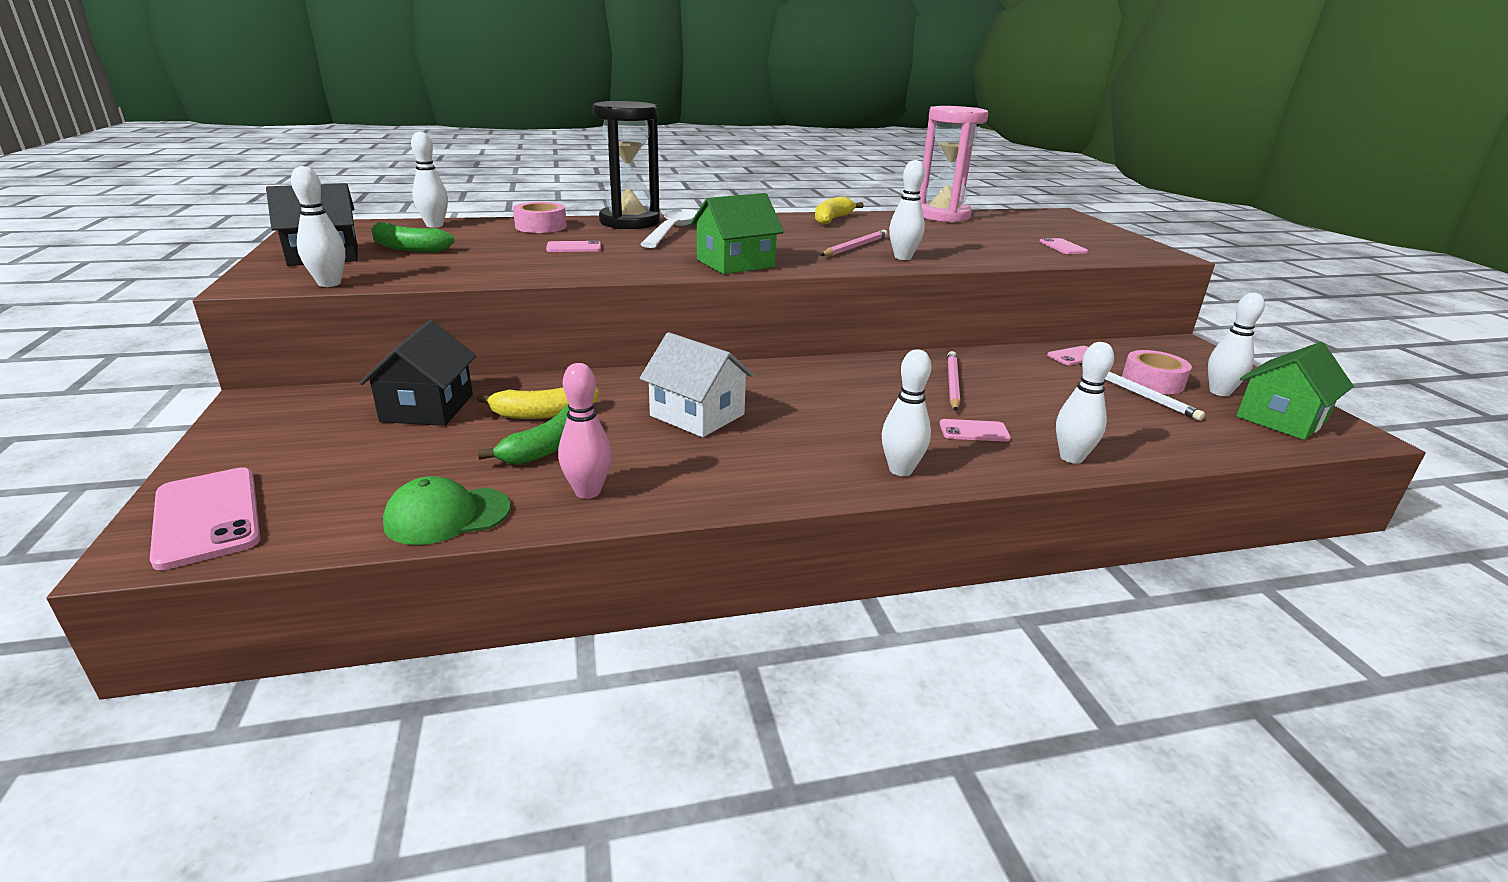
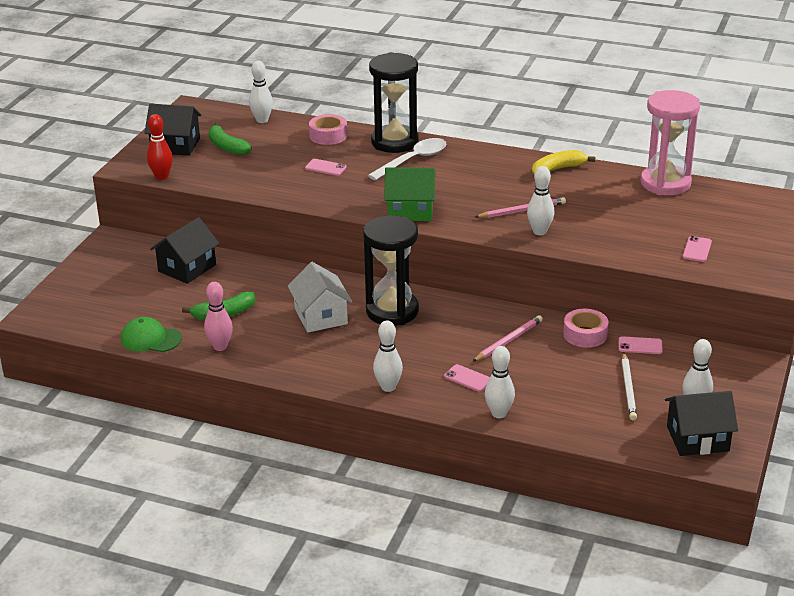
camera: 35 degrees right, 5 degrees up
(207, 517) = (59, 307): pink phone -> none
(329, 283) = (162, 176): white bowling pin -> red bowling pin
(543, 414) = (241, 290): yellow banana -> none
(781, 388) = (392, 311): none -> black hourglass
(1153, 381) = (660, 383): pink tape -> pink tape (585, 334)
(1281, 419) = (697, 439): green house -> black house

